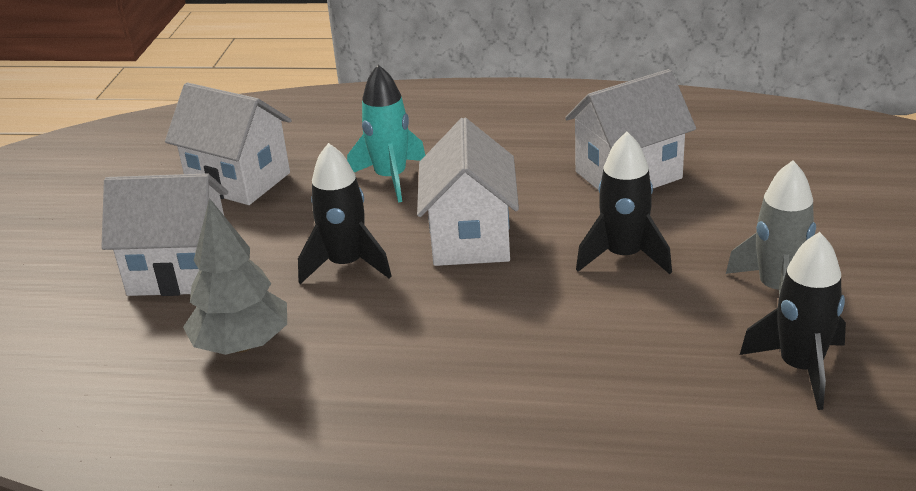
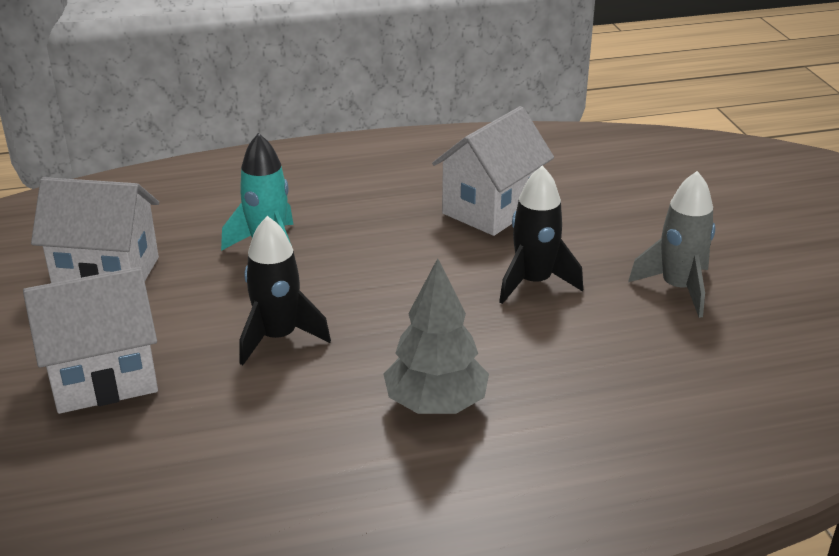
camera: 25 degrees left, 0 degrees up
(242, 345) = (221, 437): grey tree -> grey tree (435, 404)
(470, 238) = (384, 291): white house -> none
(800, 368) = (736, 350): black rocket -> none

